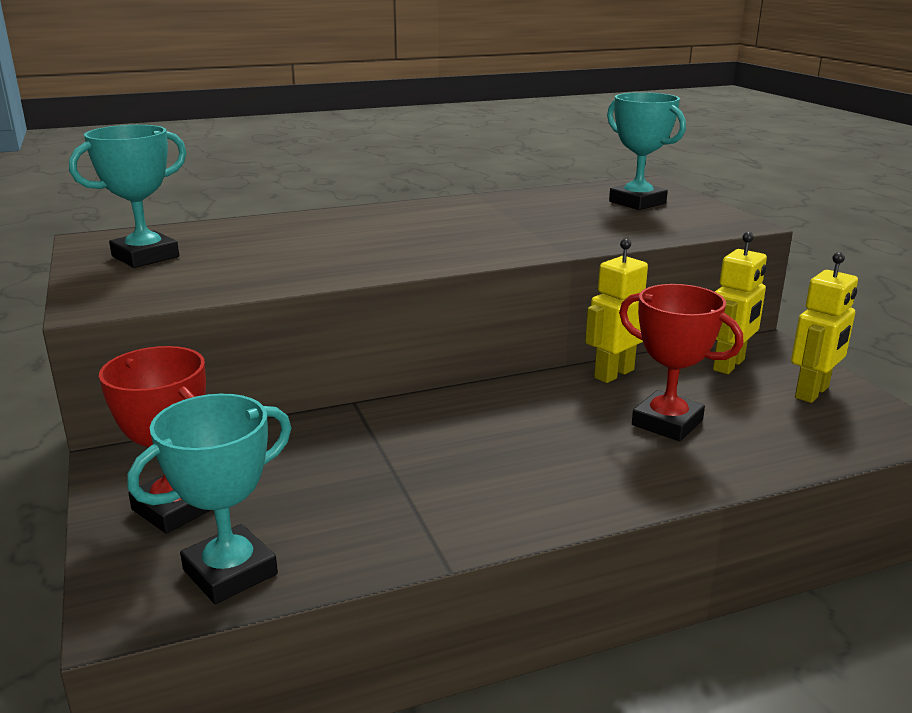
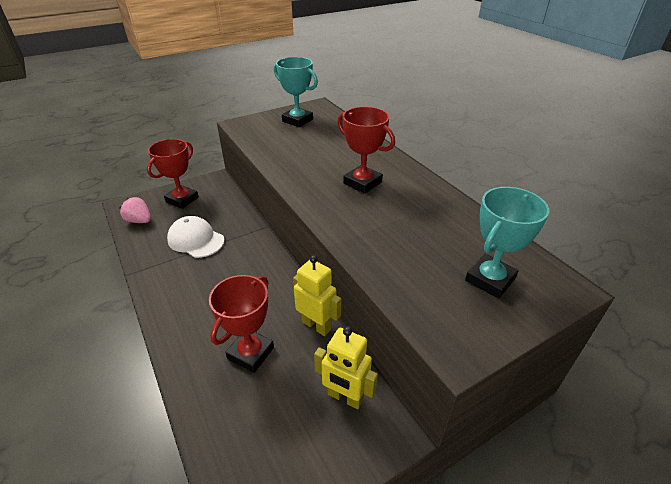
camera: 80 degrees right, 15 degrees up
(230, 572) = (139, 221): turquoise trophy -> pink strawberry
(360, 481) = (196, 240): none -> white cap
(418, 231) = (362, 183): none -> red trophy
(812, 393) = (304, 455): yellow robot -> none

